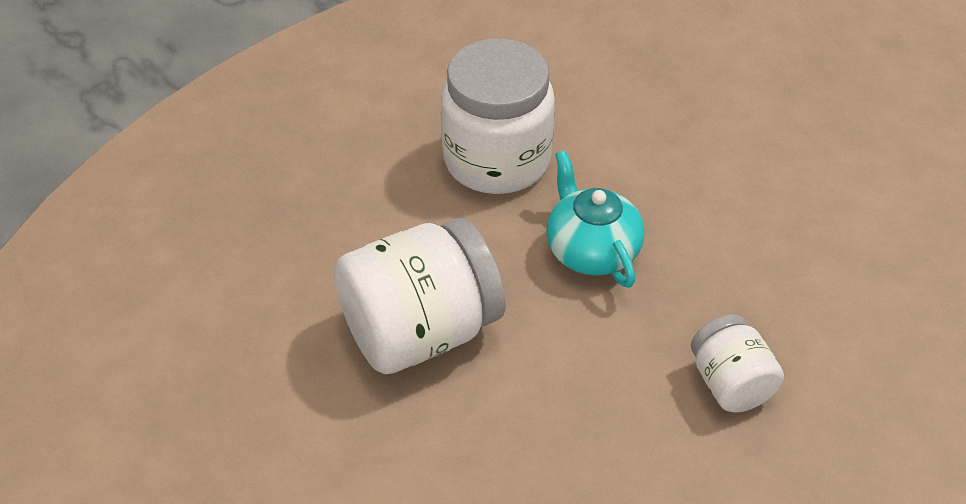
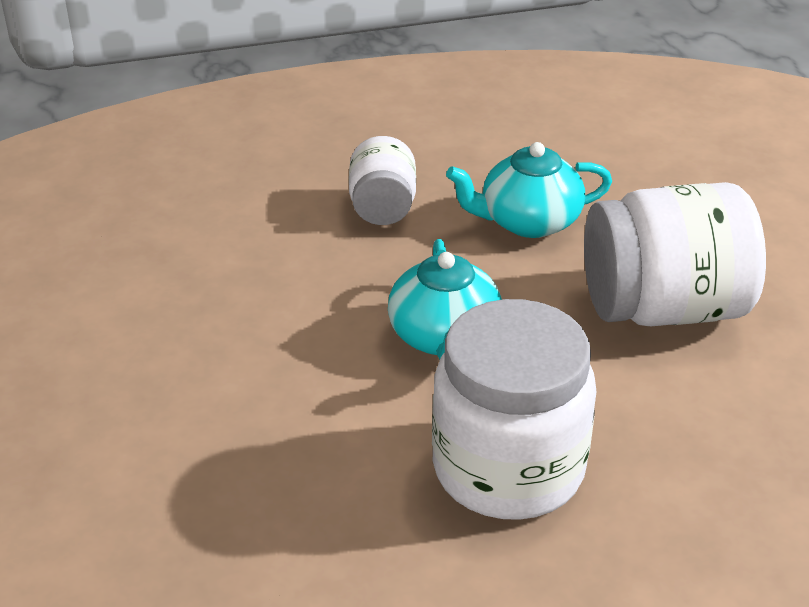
camera: 160 degrees left, 10 degrees down
(580, 407) = (528, 221): none -> turquoise teapot

